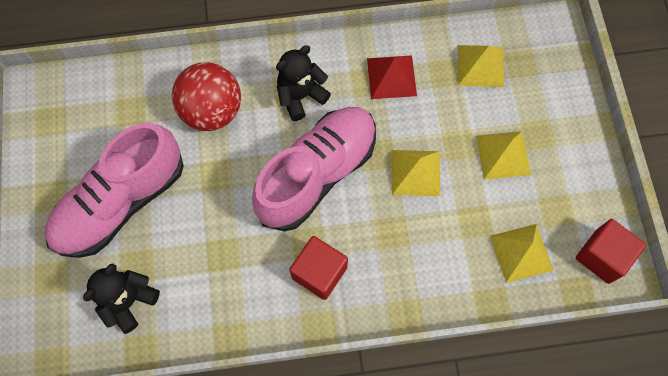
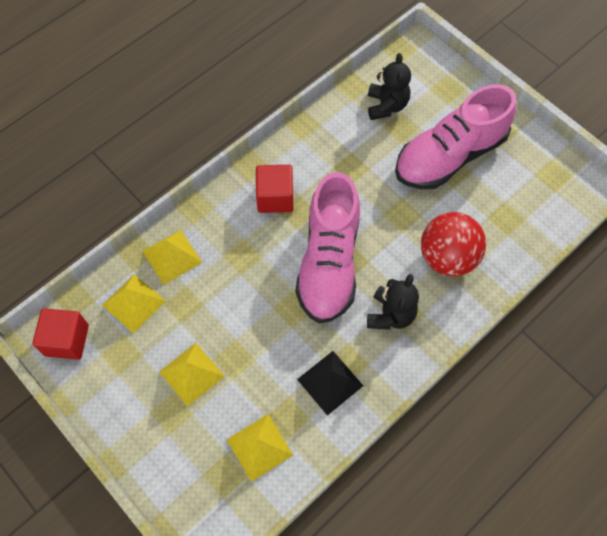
camera: 145 degrees right, 5 degrees down
(121, 202) = (449, 156): pink shoe -> pink shoe turned 135 degrees counterclockwise
(391, 76) = (330, 382): red pyramid -> black pyramid
(416, 172) = (254, 312): yellow pyramid -> yellow pyramid (172, 257)

